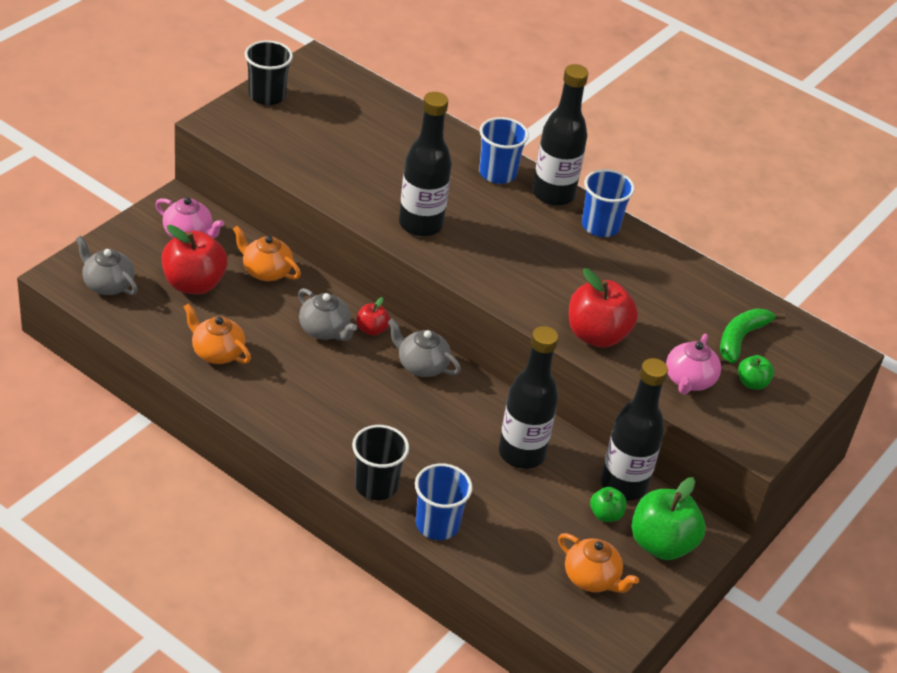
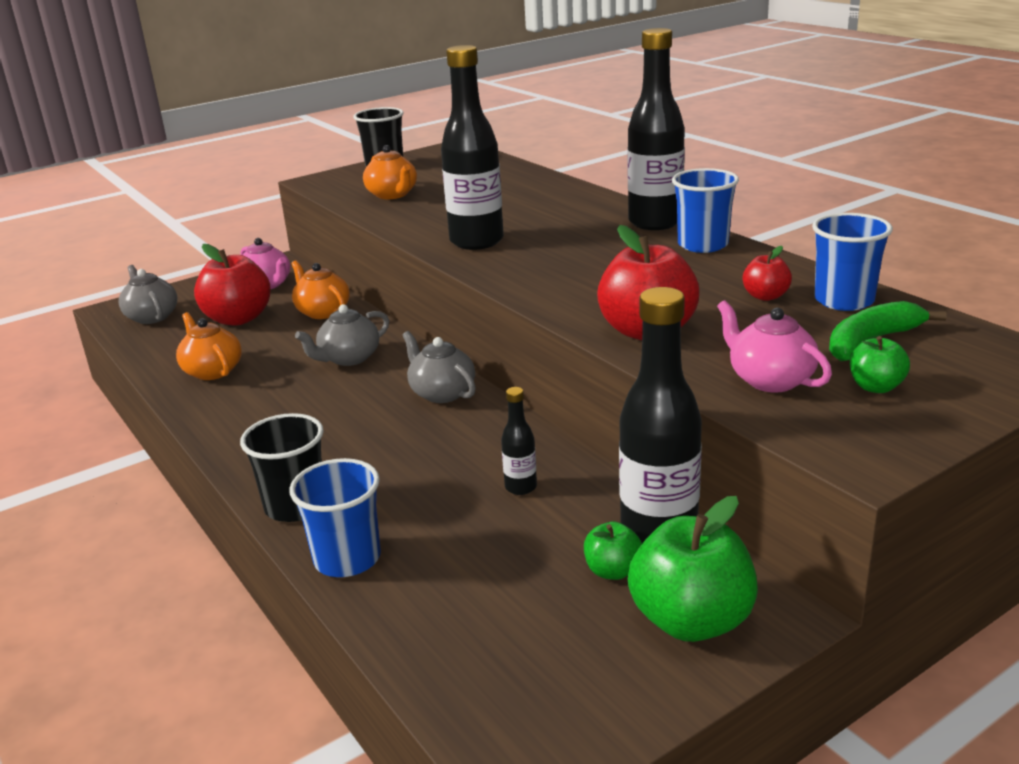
camera: 25 degrees right, 15 degrees down
(325, 330) = (348, 358): grey teapot -> grey teapot turned 75 degrees clockwise
(371, 329) = (403, 360): red apple -> red apple (765, 296)
(497, 173) = (596, 209): blue cup -> blue cup (844, 300)
(521, 453) = (521, 487): black bottle -> black bottle, size x0.46
(592, 578) = (548, 657): orange teapot -> orange teapot (392, 195)
(689, 380) = (769, 380): pink teapot -> pink teapot turned 105 degrees clockwise

